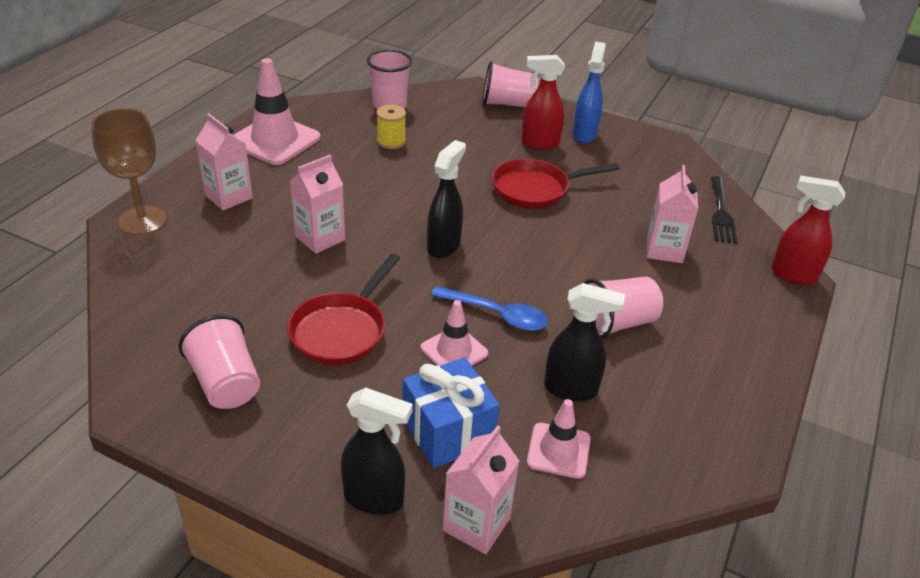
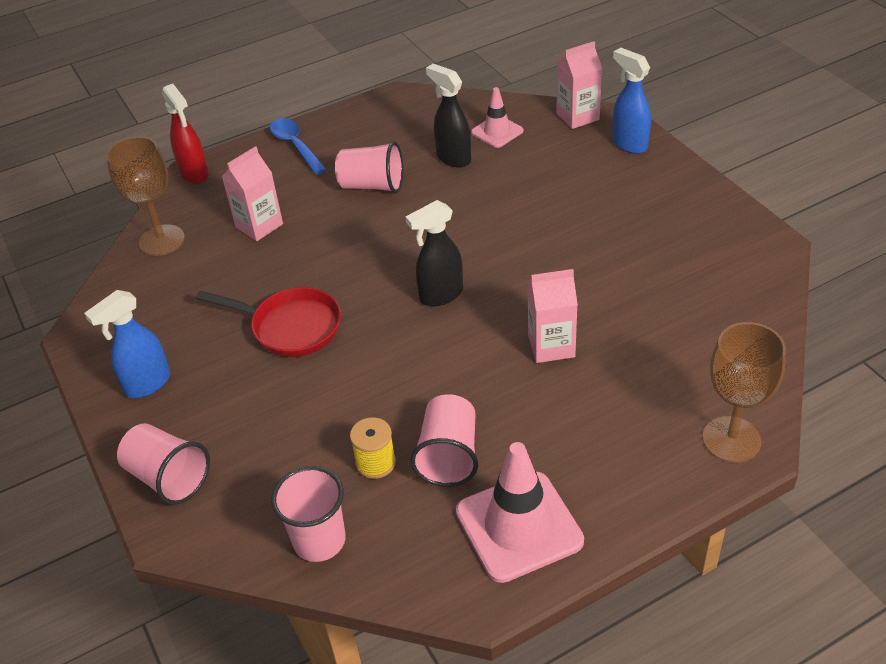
camera: 140 degrees left, 5 degrees up
(226, 383) = (698, 239): pink cup -> pink cup (449, 456)
(228, 197) = (621, 441): pink carton -> none
(341, 331) = (586, 249): red pan -> none
(374, 499) = (629, 144): black spray bottle -> blue spray bottle
(448, 431) = (557, 161): blue gift -> none
(454, 351) = (511, 206): pink traffic cone -> none
(496, 315) = (454, 221): blue spoon -> blue spoon (296, 146)
(539, 143) = (212, 390): red spray bottle -> none
(721, 213) = (162, 240): black fork -> brown goblet

